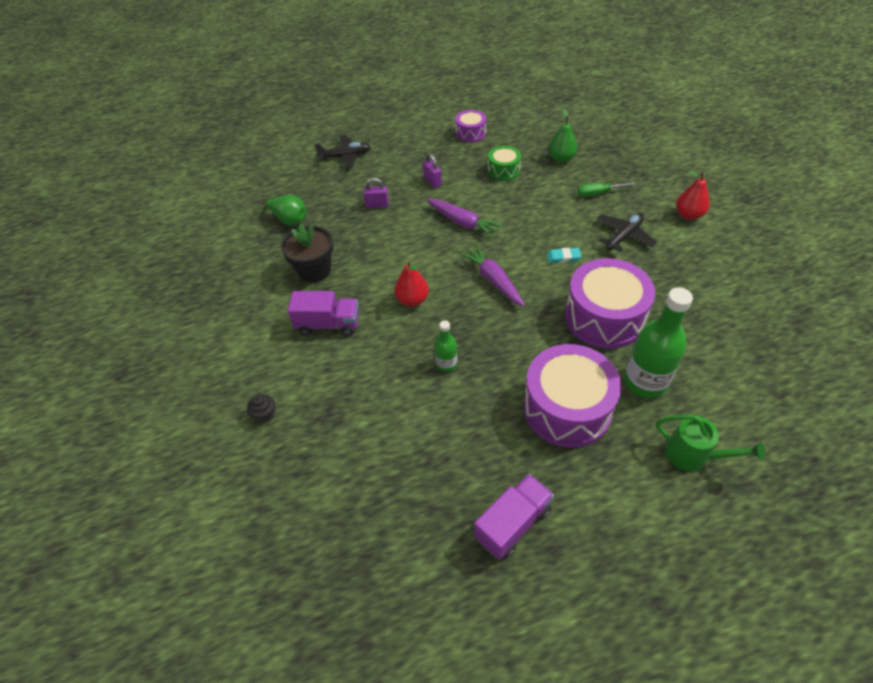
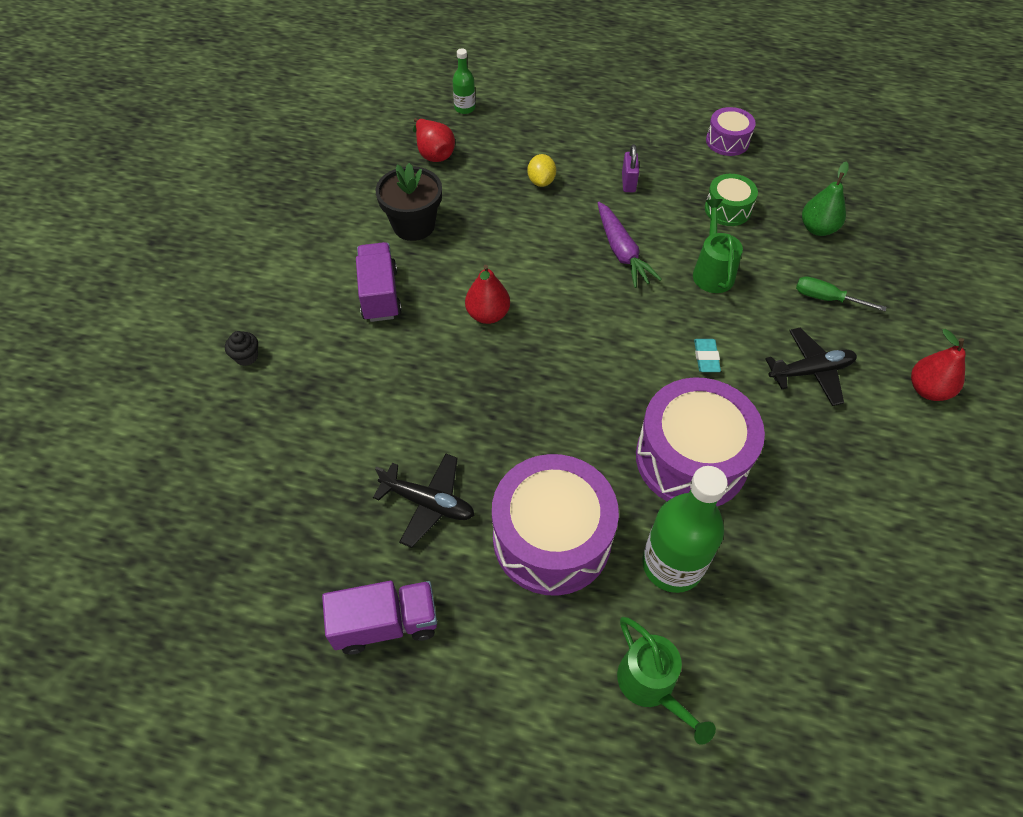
camera: 30 degrees right, 5 degrees up
(289, 220) = (434, 153): green pear -> red pear
(328, 324) = (380, 294): purple truck -> purple truck turned 135 degrees counterclockwise
(345, 156) = (554, 104): black plane -> black plane (428, 503)
(377, 205) = (541, 181): purple padlock -> yellow lemon
(446, 364) = (463, 408): green bottle -> green bottle (465, 108)
(493, 280) = (597, 341): purple carrot -> none
(524, 208) = (712, 271): none -> green watering can
(563, 257) = (706, 358): turquoise eraser -> turquoise eraser turned 60 degrees clockwise

